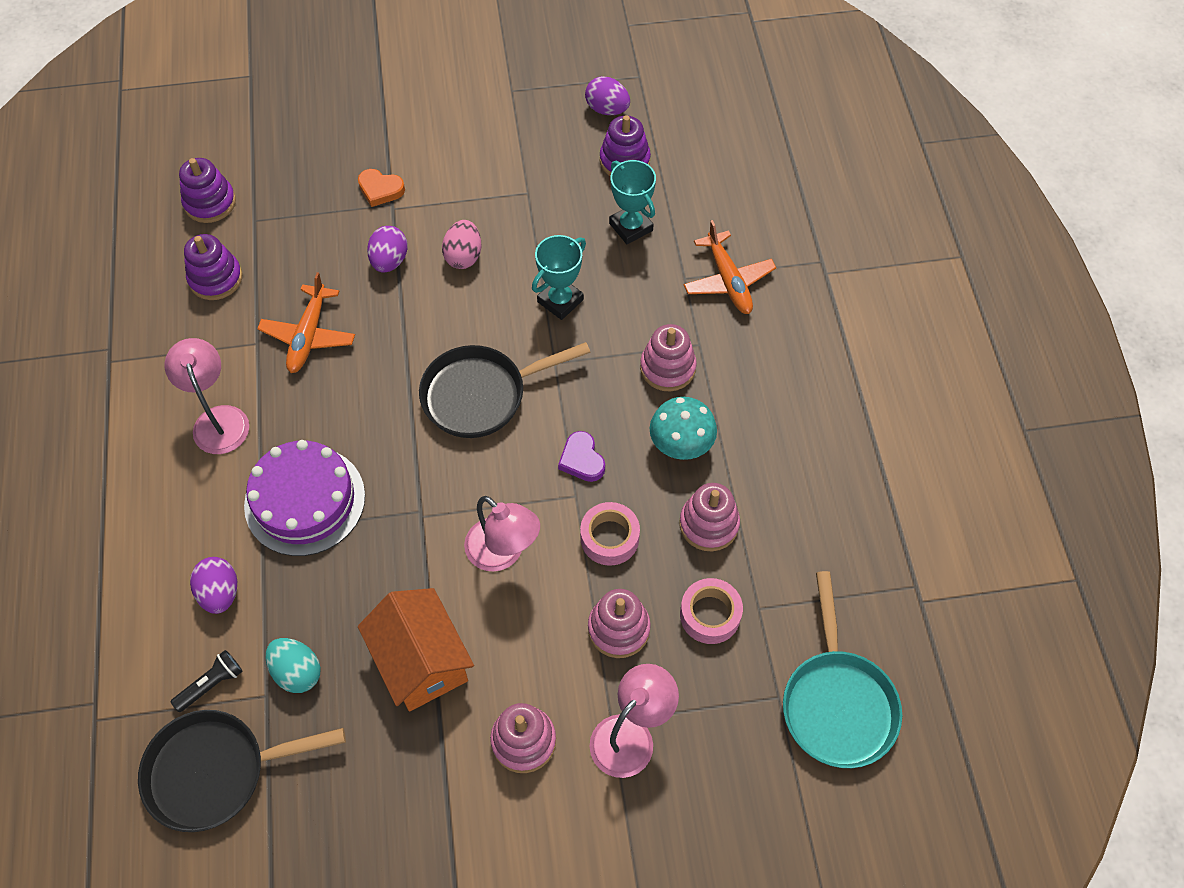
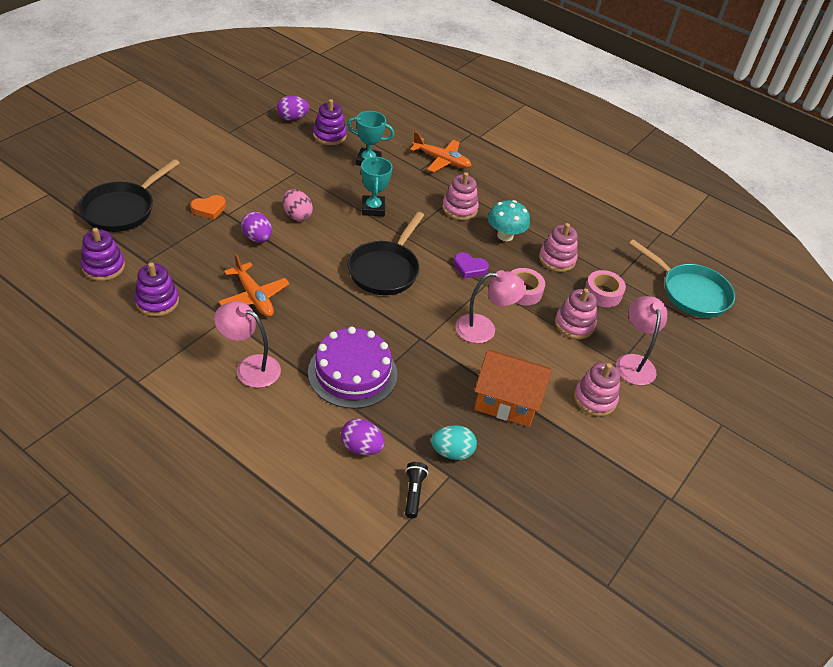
camera: 50 degrees left, 15 degrees down
(216, 771) = (470, 531): black pan -> black pan (122, 209)

